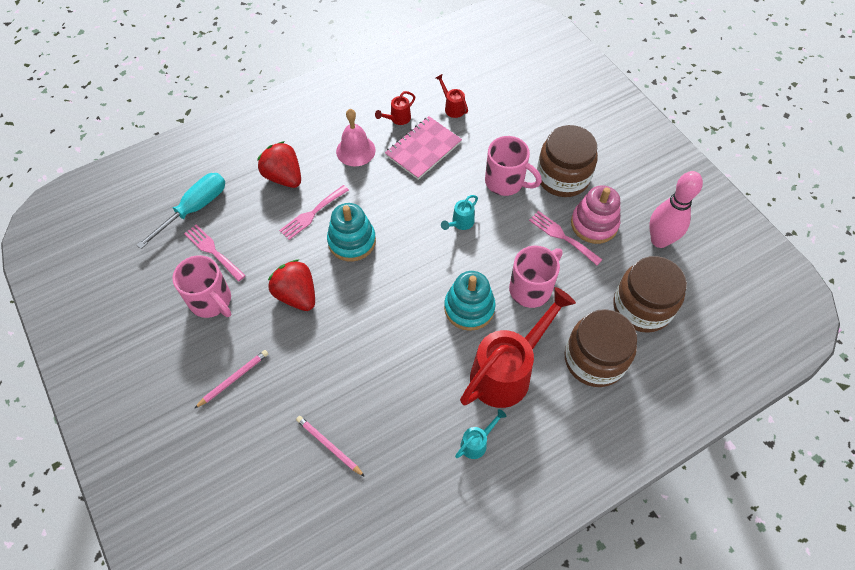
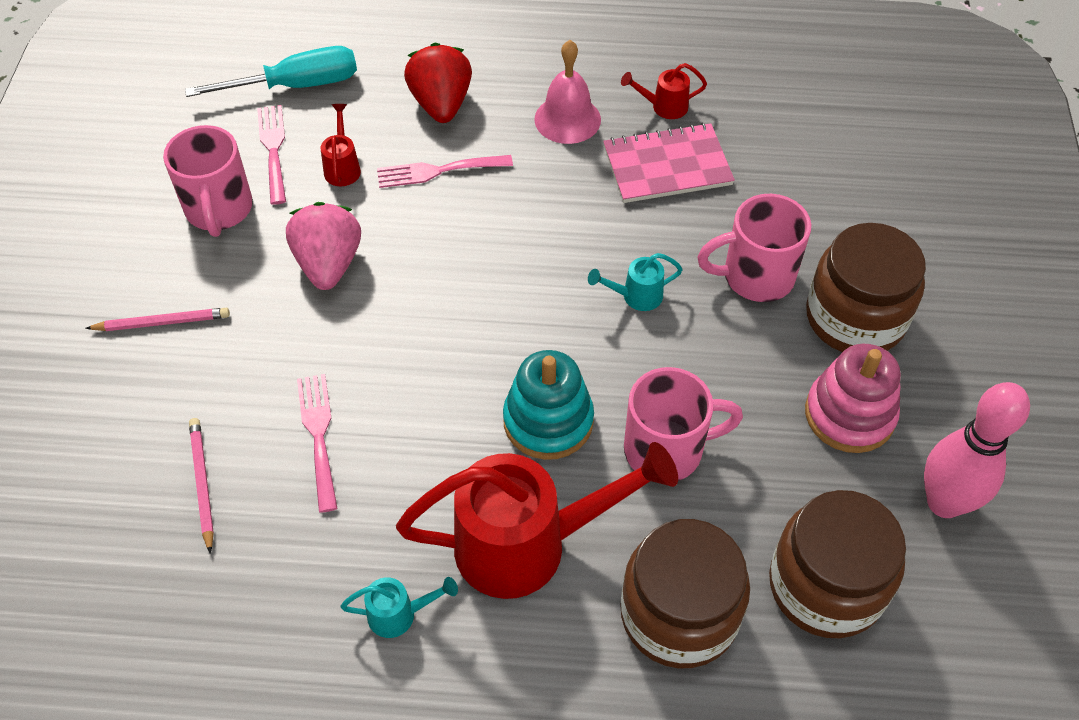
camera: 35 degrees right, 5 degrees down
(296, 295) = (329, 264): red strawberry -> pink strawberry
(352, 241) = (460, 235): turquoise stacking toy -> none
(452, 107) = (760, 131): red watering can -> red watering can (342, 167)
(506, 182) = (755, 276): pink mug -> pink mug turned 105 degrees clockwise
(562, 236) = (780, 403): pink fork -> pink fork (318, 435)

